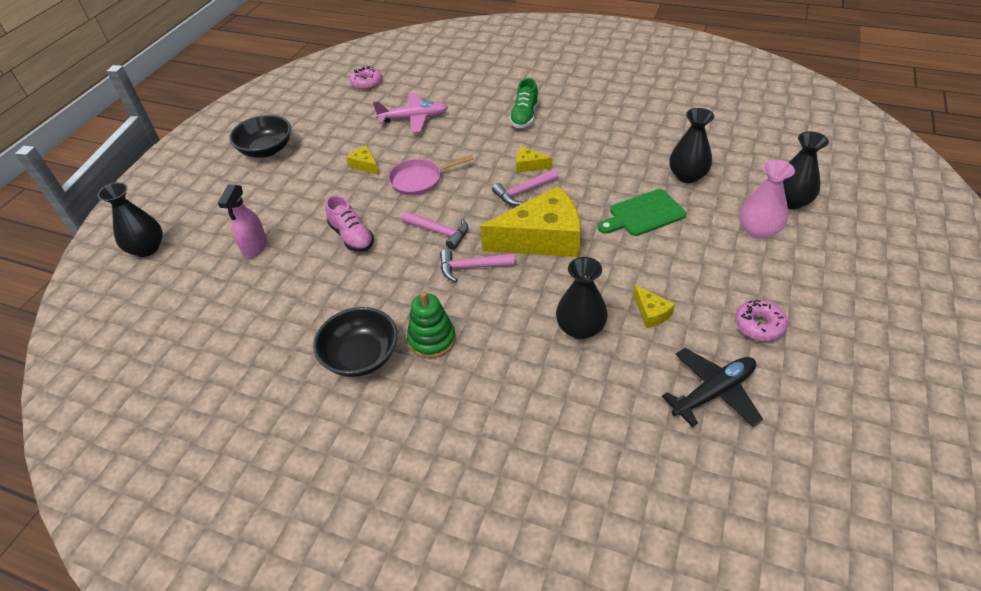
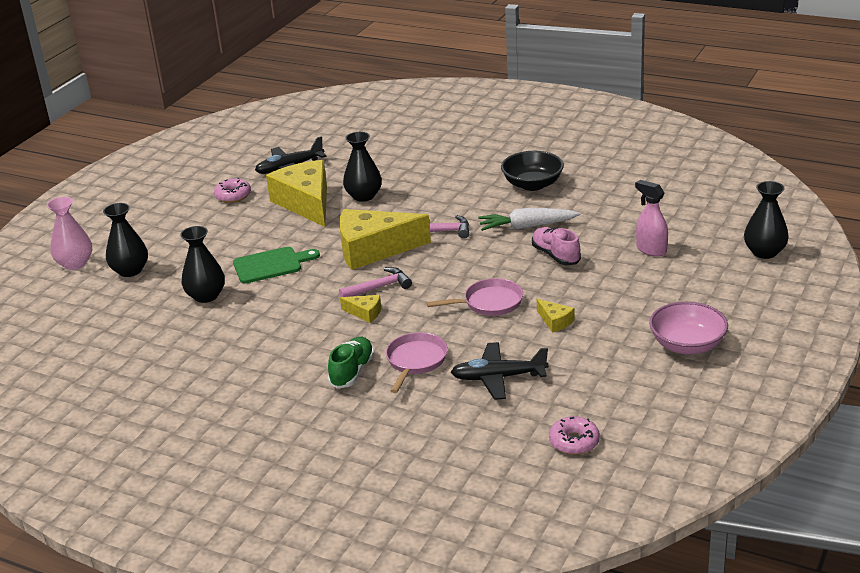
camera: 175 degrees left, 15 degrees down
(255, 248) = (651, 250): pink spray bottle -> pink spray bottle turned 60 degrees counterclockwise
(266, 150) = (687, 345): black bowl -> pink bowl
(376, 278) = (527, 226): none -> white carrot
(414, 118) = (498, 378): pink plane -> black plane
(432, 339) = (478, 192): green stacking toy -> none
(439, 232) = (469, 257): pink hammer -> none
(477, 127) = (415, 361): none -> pink pan
(651, 313) = (306, 203): yellow cheese -> yellow cheese, size x2.38
(758, 230) = (180, 250): pink vase -> pink vase (75, 263)

